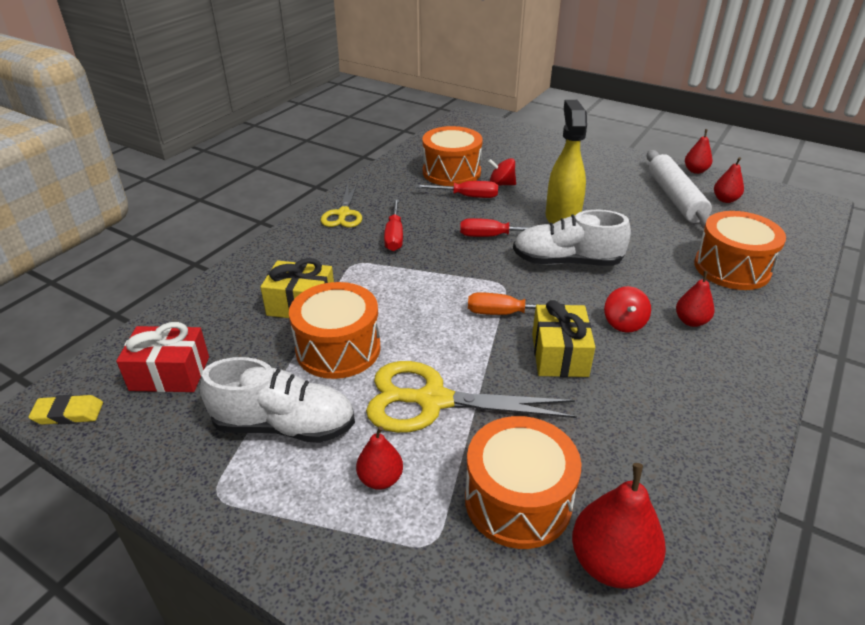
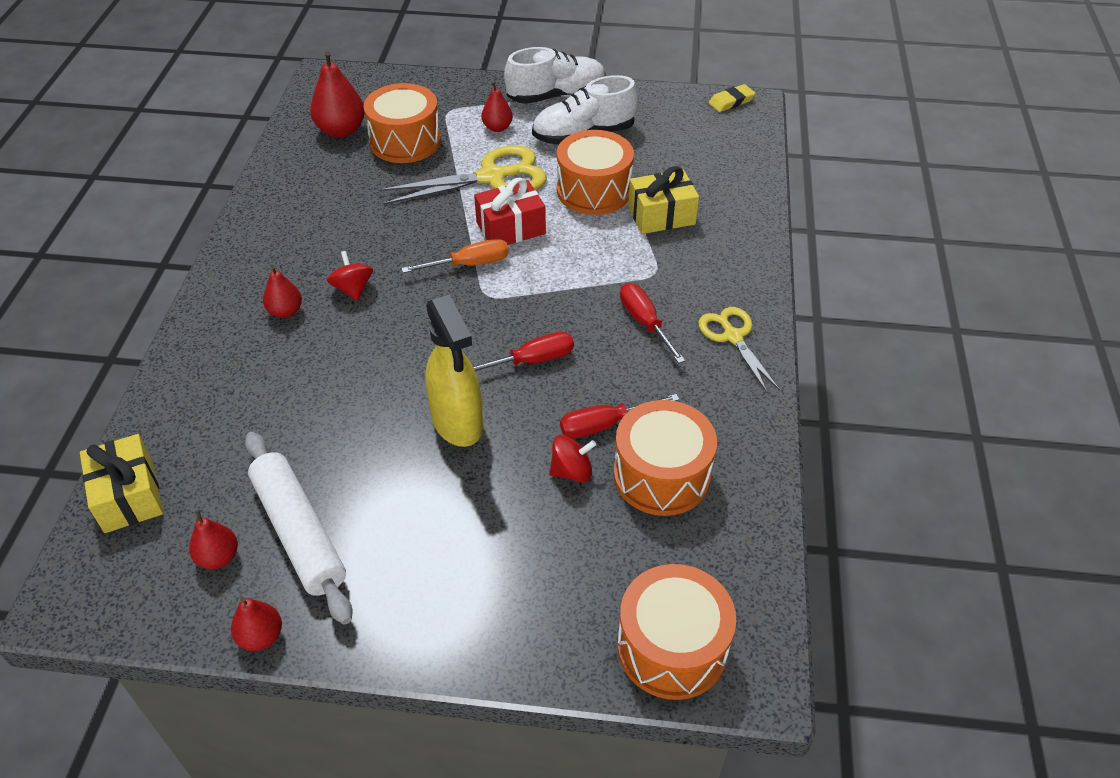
camera: 155 degrees right, 10 degrees up
(170, 373) = (699, 139): red gift -> red gift (510, 228)
(559, 354) = (406, 240): yellow gift -> yellow gift (129, 496)
(566, 262) = (430, 349): white shoe -> white shoe (556, 96)
(732, 268) = (231, 403): orange drum -> orange drum (672, 647)

